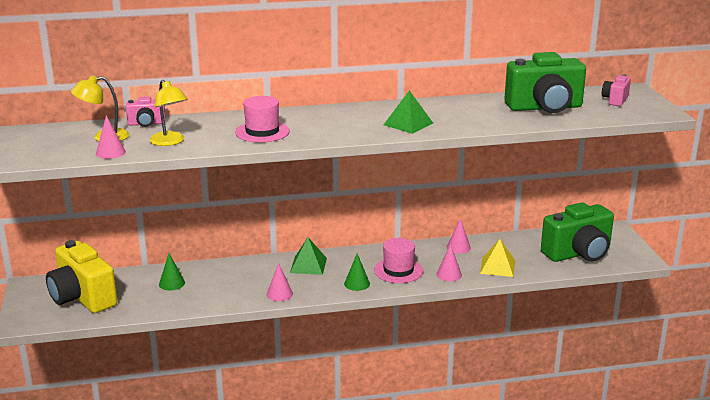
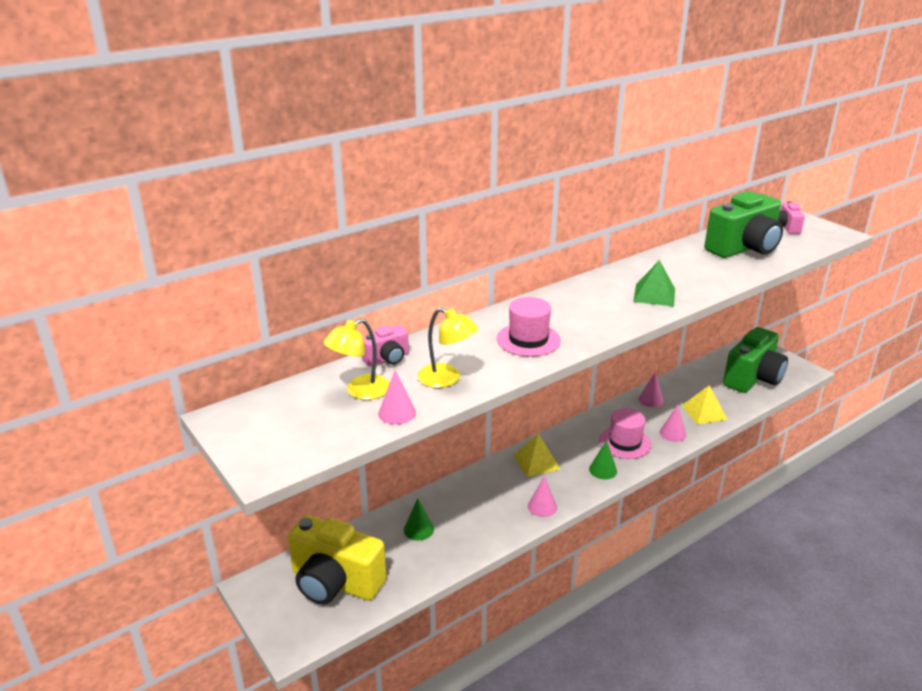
camera: 25 degrees left, 5 degrees up
(308, 265) = (536, 462): green pyramid -> yellow pyramid

